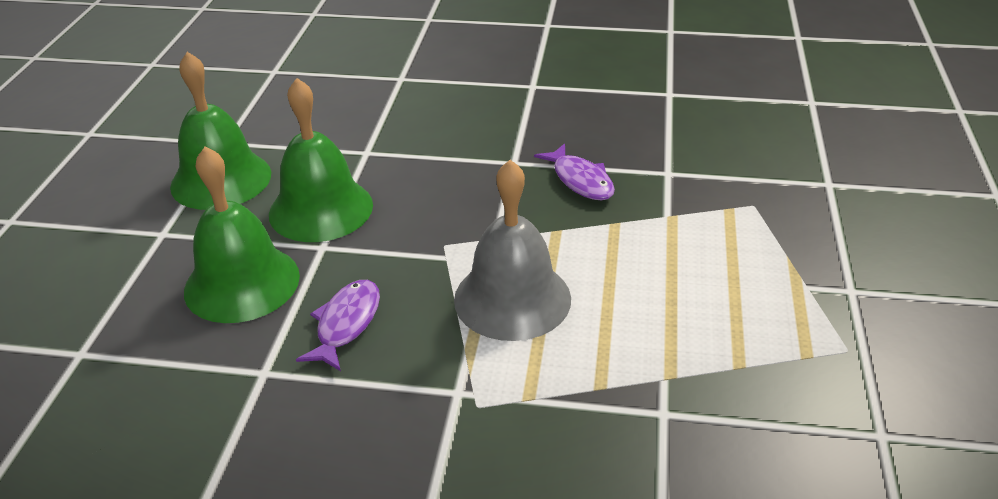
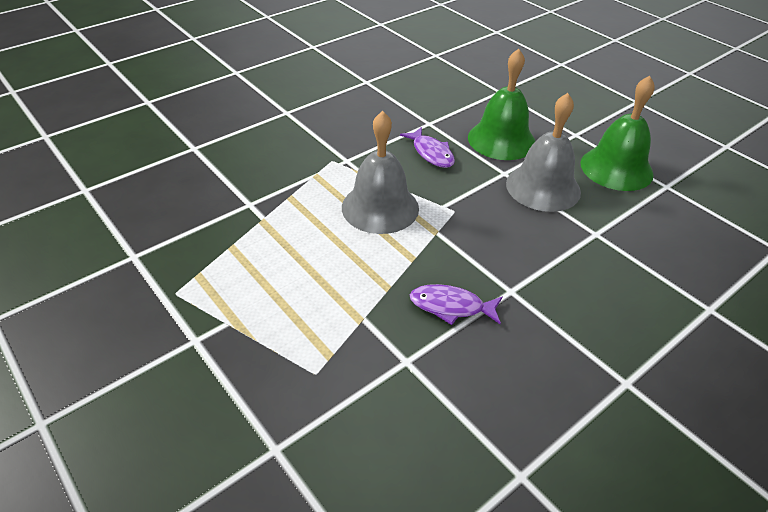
camera: 130 degrees right, 5 degrees up
(321, 209) = (543, 187): green bell -> grey bell

